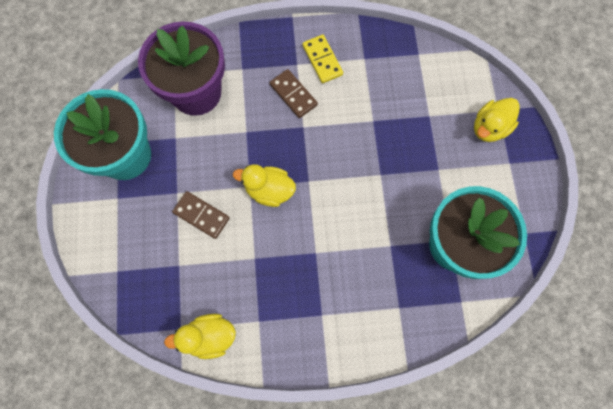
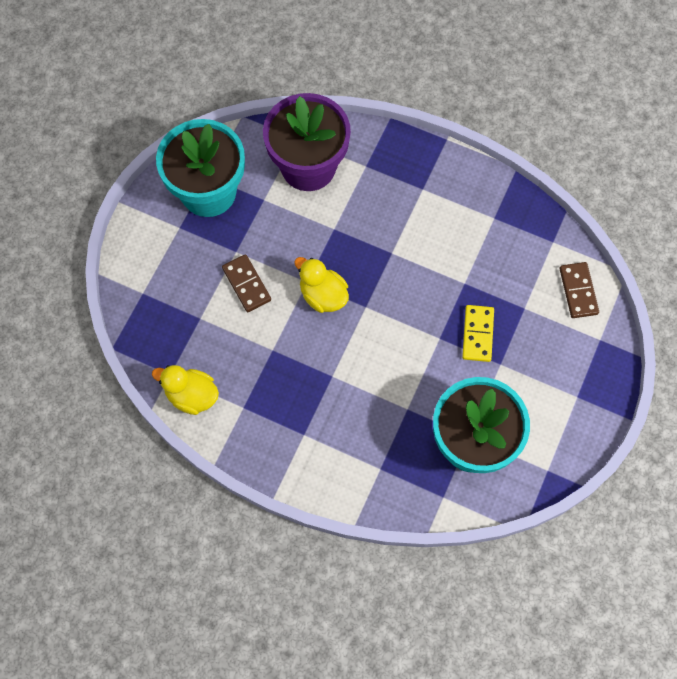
camera: 30 degrees right, 5 degrees down
(293, 95) = (401, 217): brown domino -> brown domino (578, 291)
(322, 60) = (450, 198): yellow domino -> yellow domino (478, 334)
(489, 128) = (579, 352): yellow duck -> none

